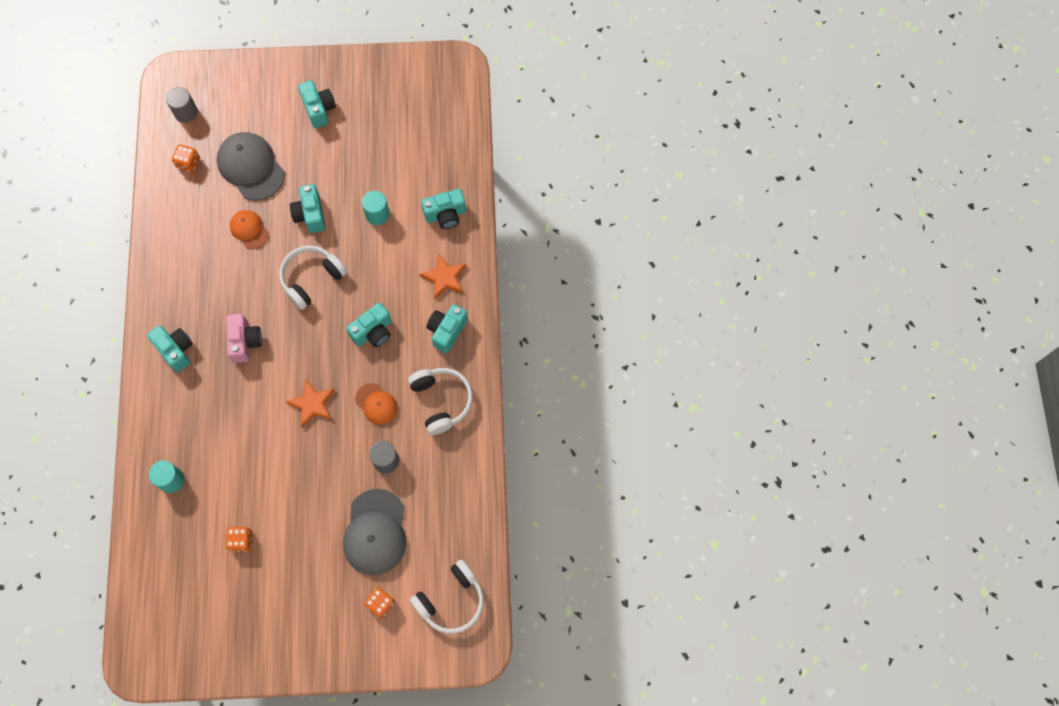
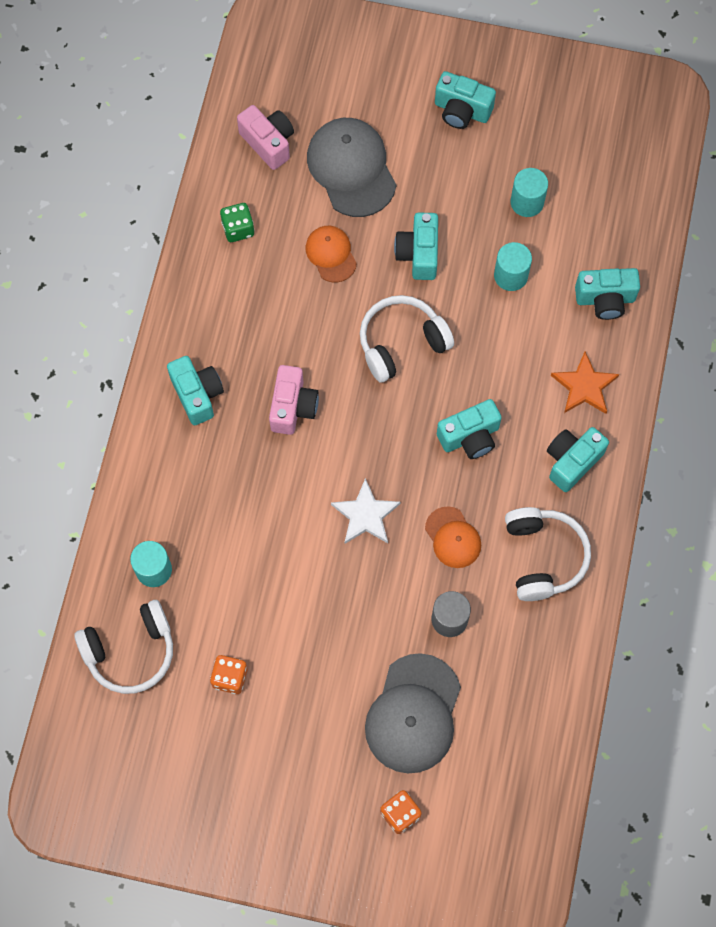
camera: 15 degrees right, 0 degrees up
(180, 228) = (238, 229): none -> green dice
(186, 112) = (279, 72): grey cylinder -> none
(188, 163) = (268, 143): orange dice -> pink camera
(312, 404) = (365, 515): orange star -> white star
(319, 109) = (461, 111): turquoise camera -> turquoise camera turned 120 degrees clockwise
(377, 161) = (527, 202): none -> turquoise cylinder
(451, 600) = (497, 835): white headphones -> white headphones (130, 651)

